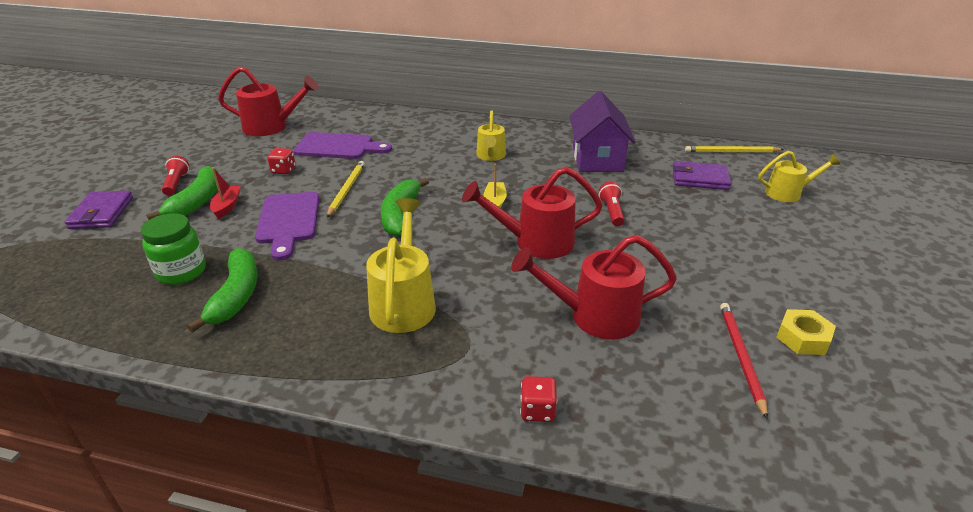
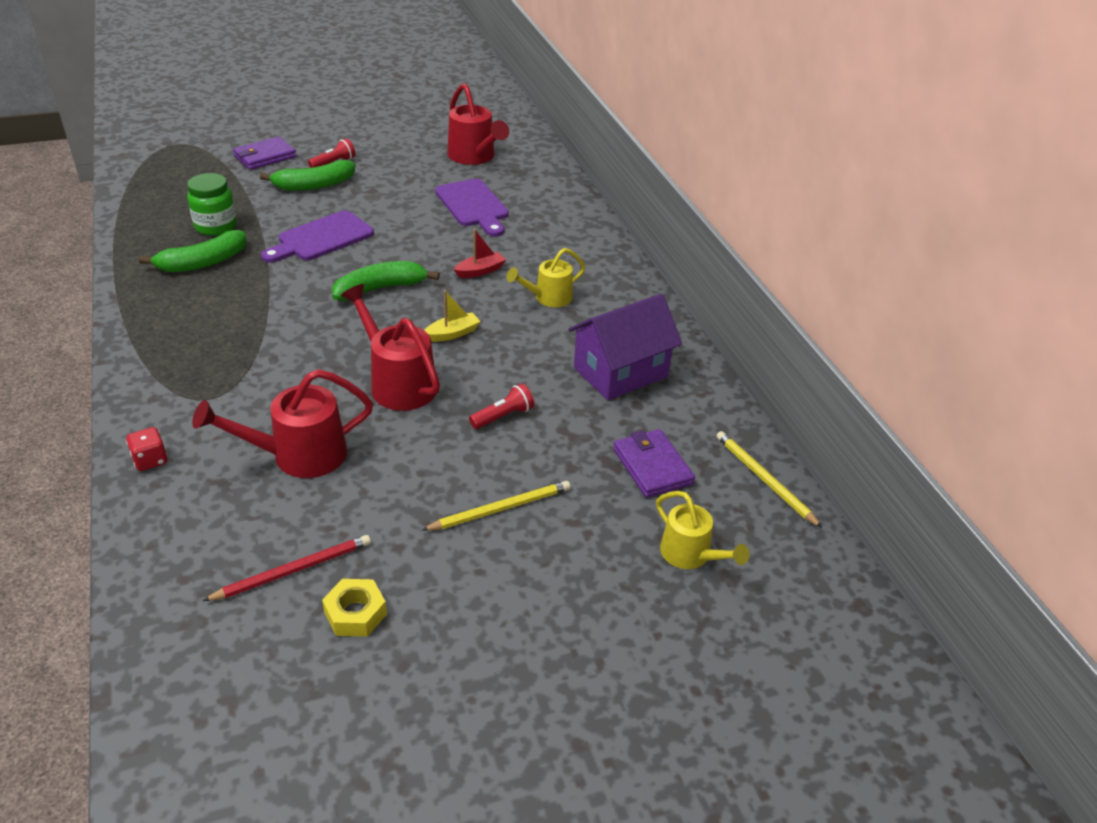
camera: 55 degrees right, 5 degrees up
(227, 206) = (319, 201): red boat -> red boat (480, 271)
(283, 170) = (401, 199): red dice -> none
(347, 190) = (398, 244): yellow pencil -> yellow pencil (500, 509)
(404, 301) = (248, 342): yellow watering can -> none
(593, 316) = (297, 456): red watering can -> red watering can turned 75 degrees counterclockwise

